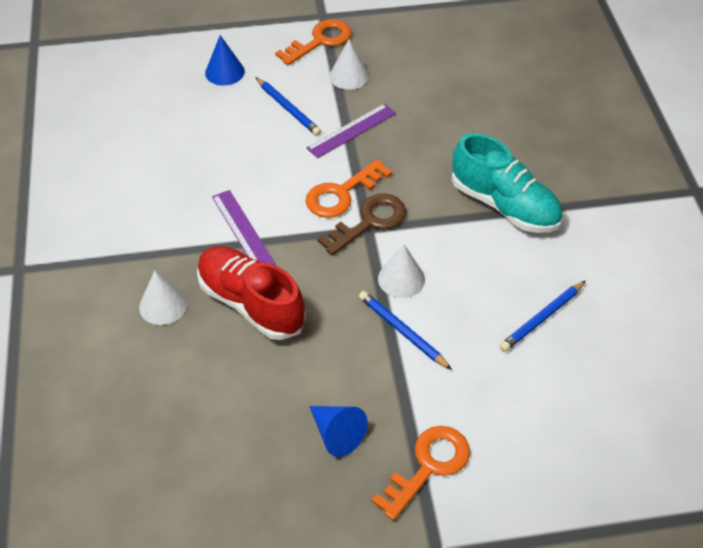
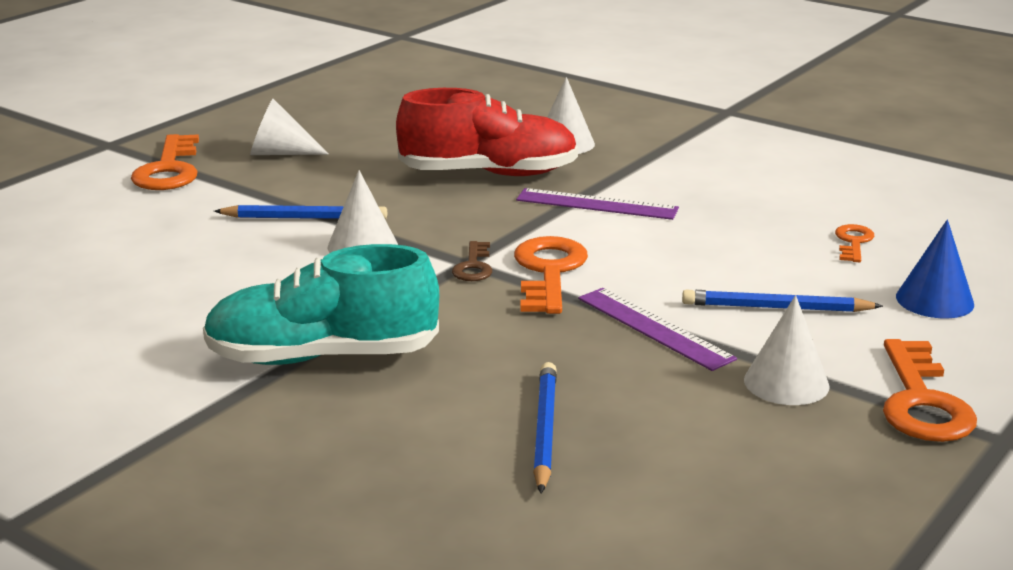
camera: 135 degrees right, 25 degrees down
(186, 120) = (853, 242): none -> orange key
(337, 434) = (280, 153): blue cone -> white cone
(351, 130) = (654, 328): purple ruler -> purple ruler turned 45 degrees counterclockwise
(369, 222) = (473, 266): brown key -> brown key, size x0.54
(541, 318) = (149, 287): blue pencil -> blue pencil (545, 430)

